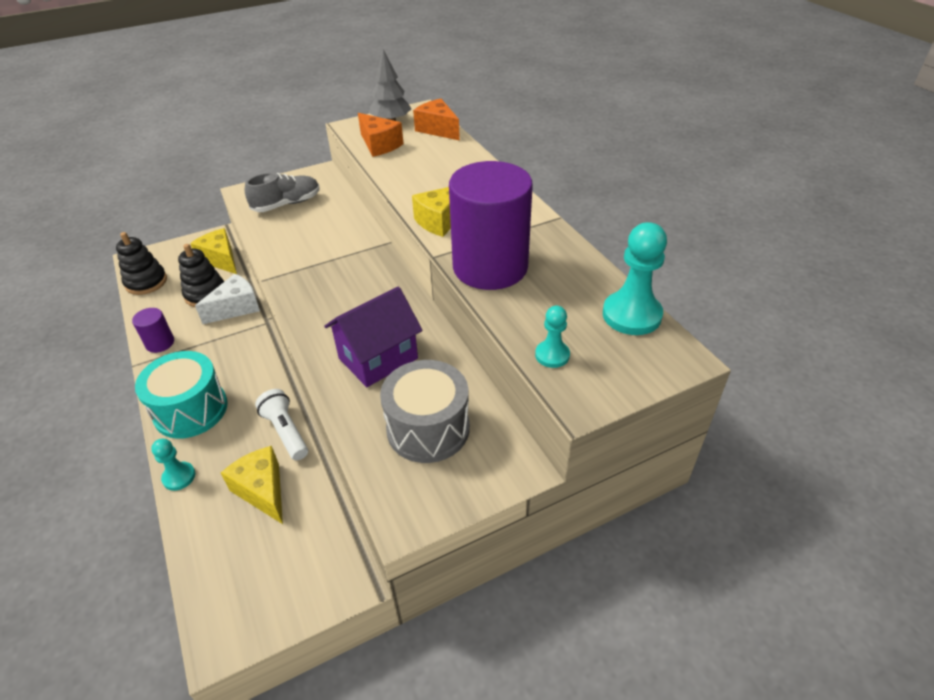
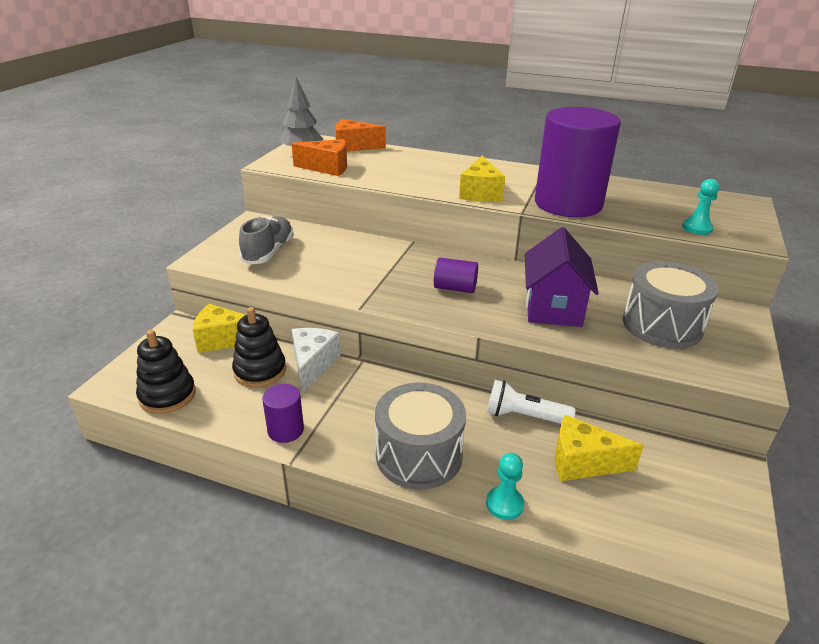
camera: 45 degrees left, 10 degrees down
(191, 410) = (419, 455): turquoise drum -> grey drum
(344, 299) = (455, 288): none -> purple cylinder
(631, 315) = (686, 194): turquoise pawn -> none

